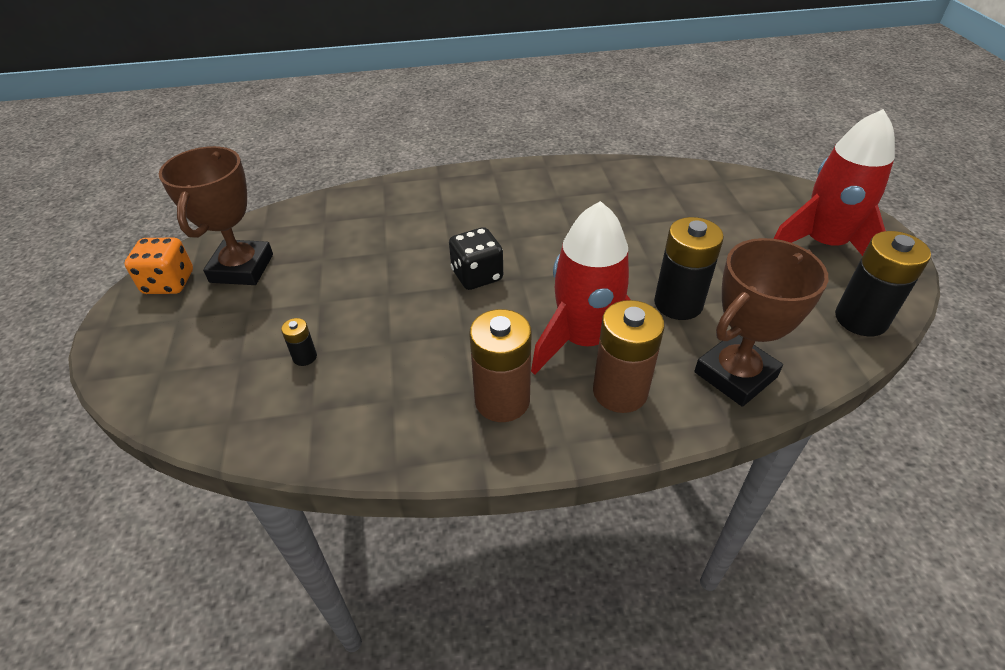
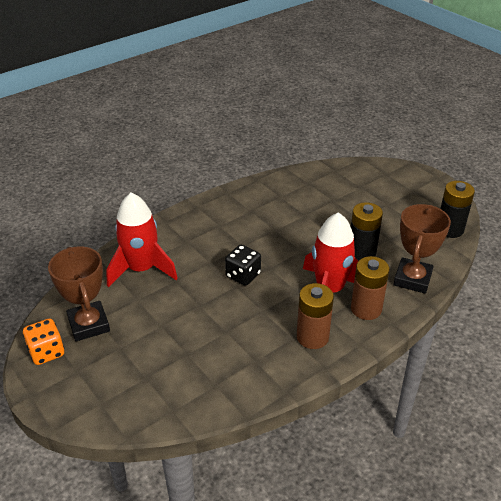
camera: 30 degrees left, 5 degrees down
(305, 357) = (183, 359): black battery -> none
(823, 244) = (409, 194): red rocket -> red rocket (142, 269)

